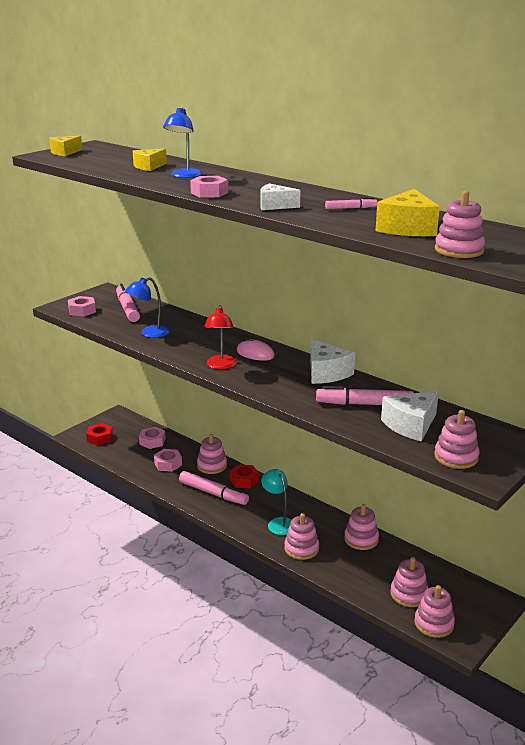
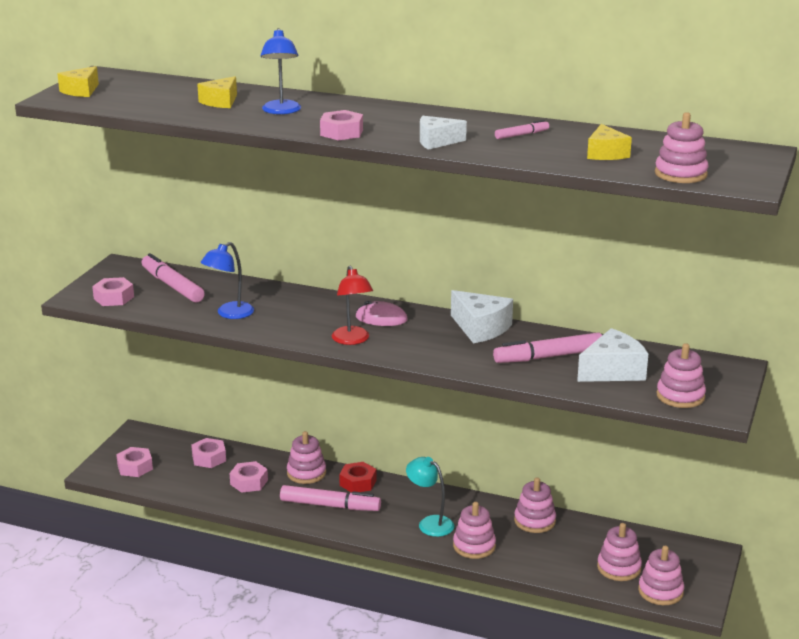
camera: 20 degrees left, 0 degrees up
(100, 438) = (135, 467): red nut -> pink nut
(407, 228) = (605, 154): yellow cheese -> yellow cheese, size x0.65
(411, 425) = (613, 371): white cheese -> white cheese turned 150 degrees counterclockwise

